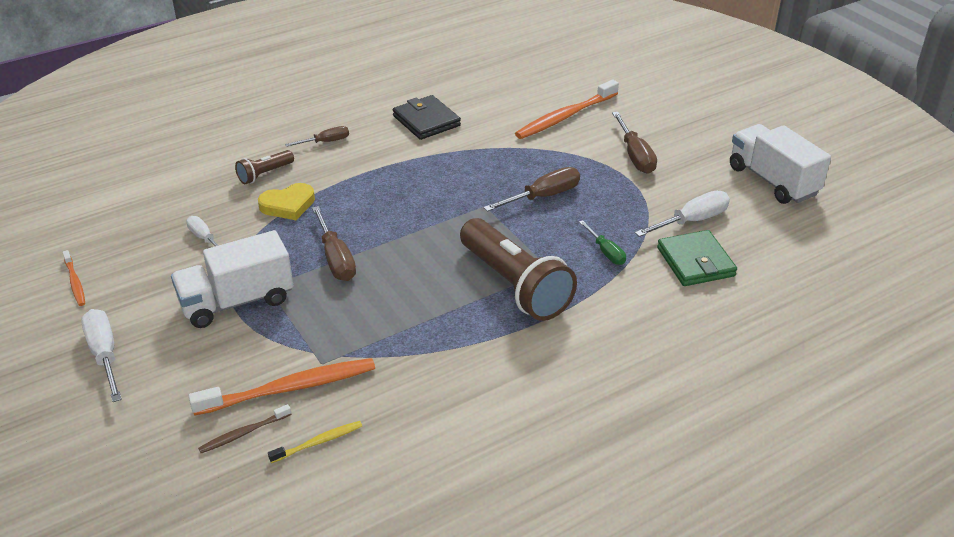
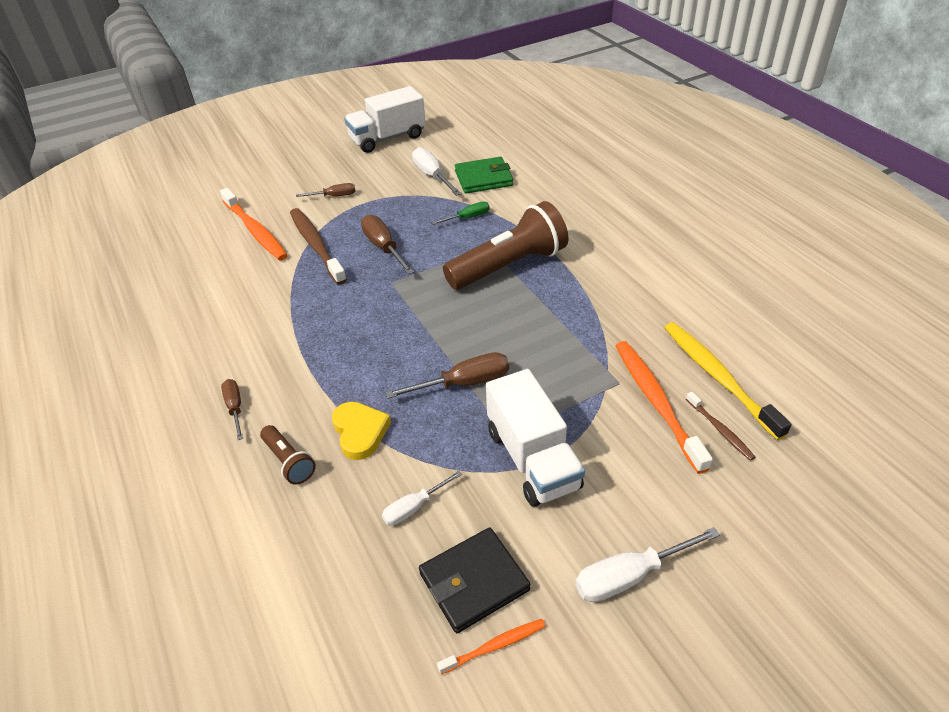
camera: 85 degrees left, 5 degrees up
(319, 442) = (717, 377): yellow toothbrush -> yellow toothbrush, size x1.97
(426, 121) = (223, 324): black wallet -> black wallet (474, 582)
(544, 154) = (316, 245): none -> brown toothbrush
(635, 155) = (334, 196): brown screwdriver -> brown screwdriver, size x0.63

